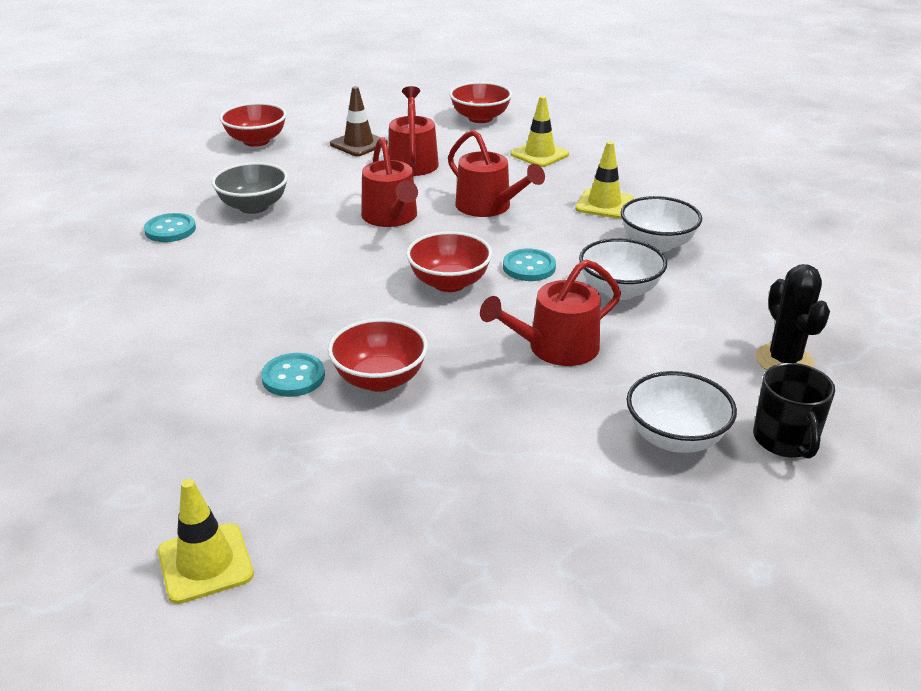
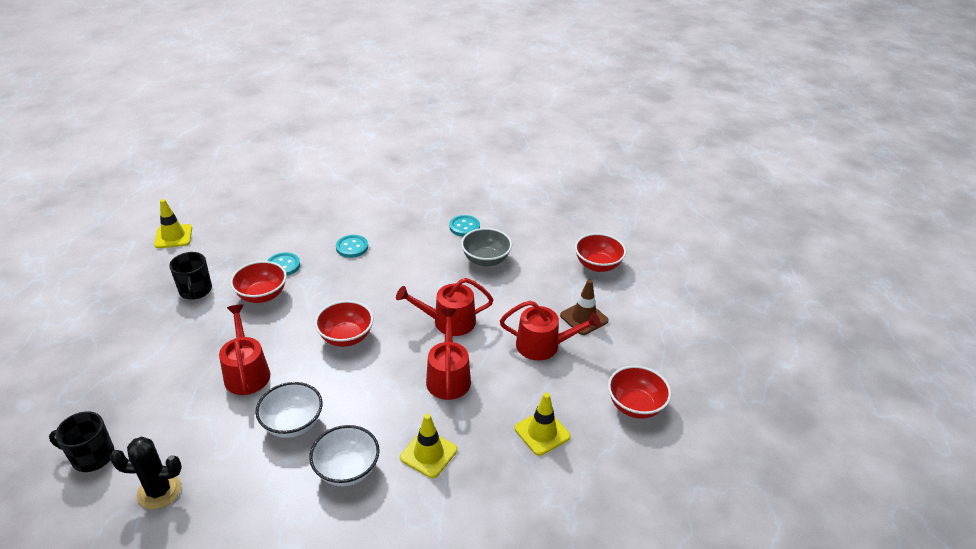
camera: 100 degrees right, 5 degrees up
(387, 462) = (195, 290): none -> black mug
(488, 206) = (448, 377): red watering can -> red watering can turned 120 degrees clockwise
(529, 267) = (348, 381): turquoise button -> turquoise button (352, 247)
(675, 438) = (132, 404): white bowl -> none

